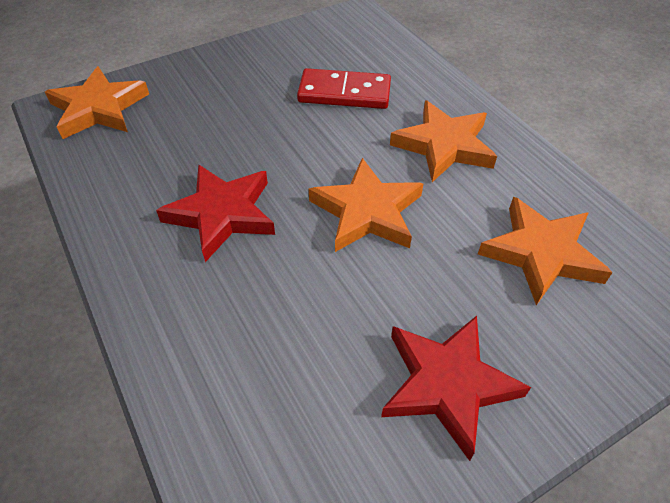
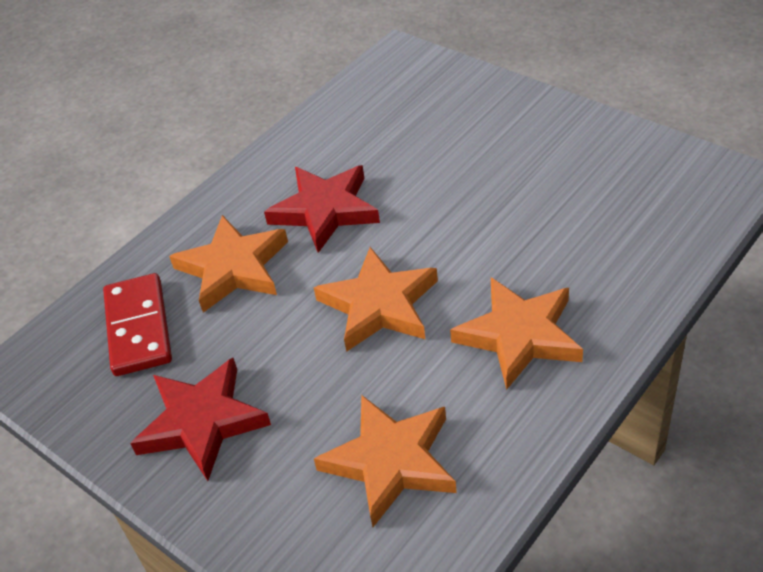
camera: 75 degrees right, 5 degrees down
(99, 108) = (414, 77): orange star -> orange star (233, 268)
(344, 93) = (557, 224): red domino -> red domino (138, 328)

